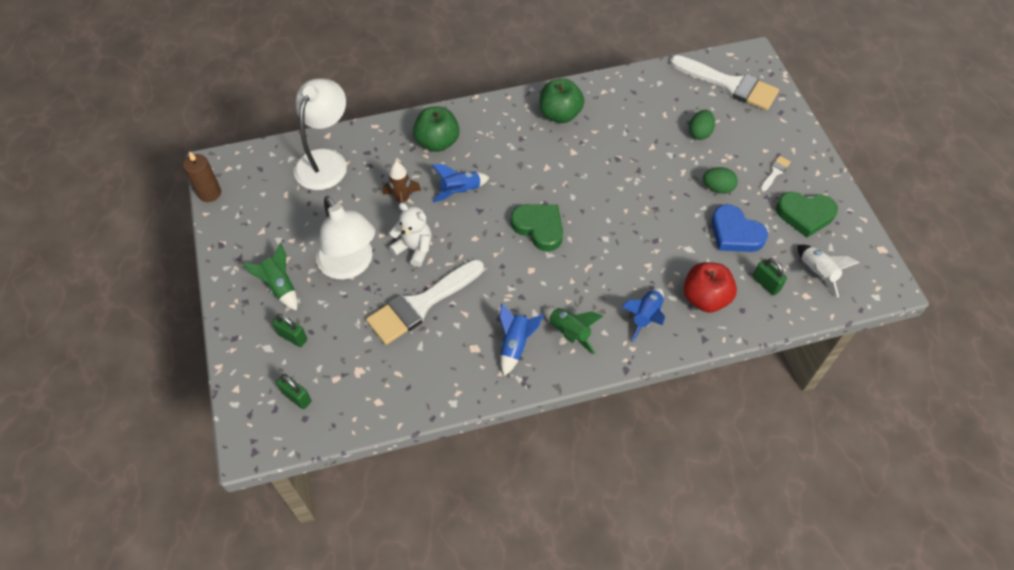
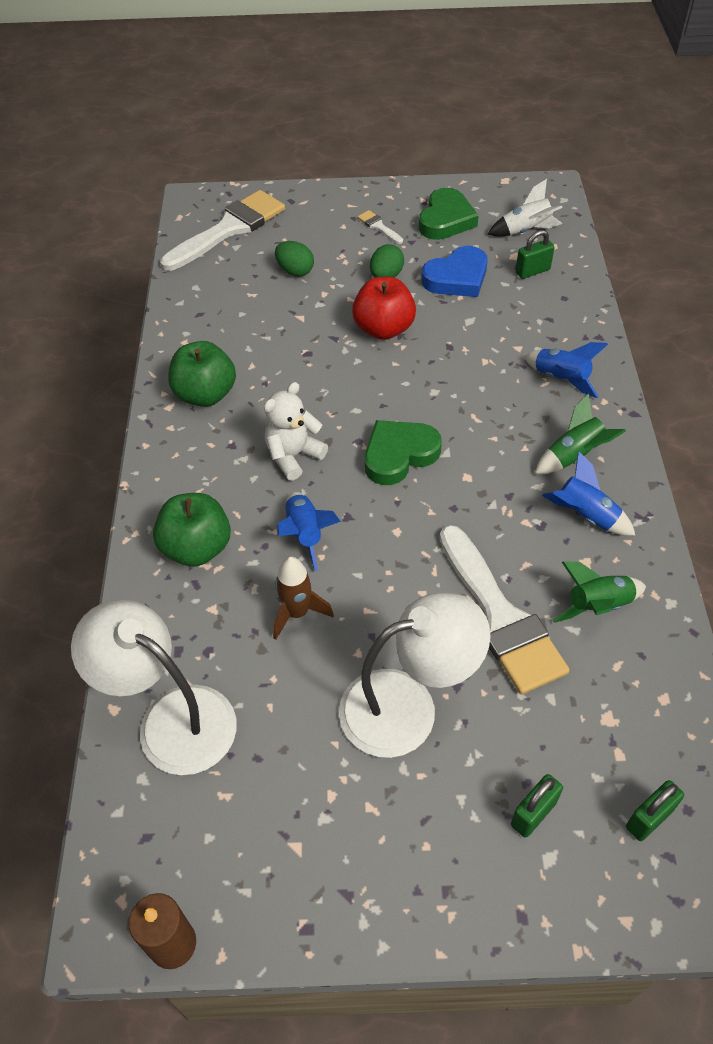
camera: 75 degrees left, 5 degrees down
(280, 286) = (426, 825): green rocket -> green rocket (597, 606)
(414, 248) = (396, 611): white teddy bear -> white teddy bear (293, 456)
(705, 298) = (543, 323): red apple -> red apple (383, 329)

